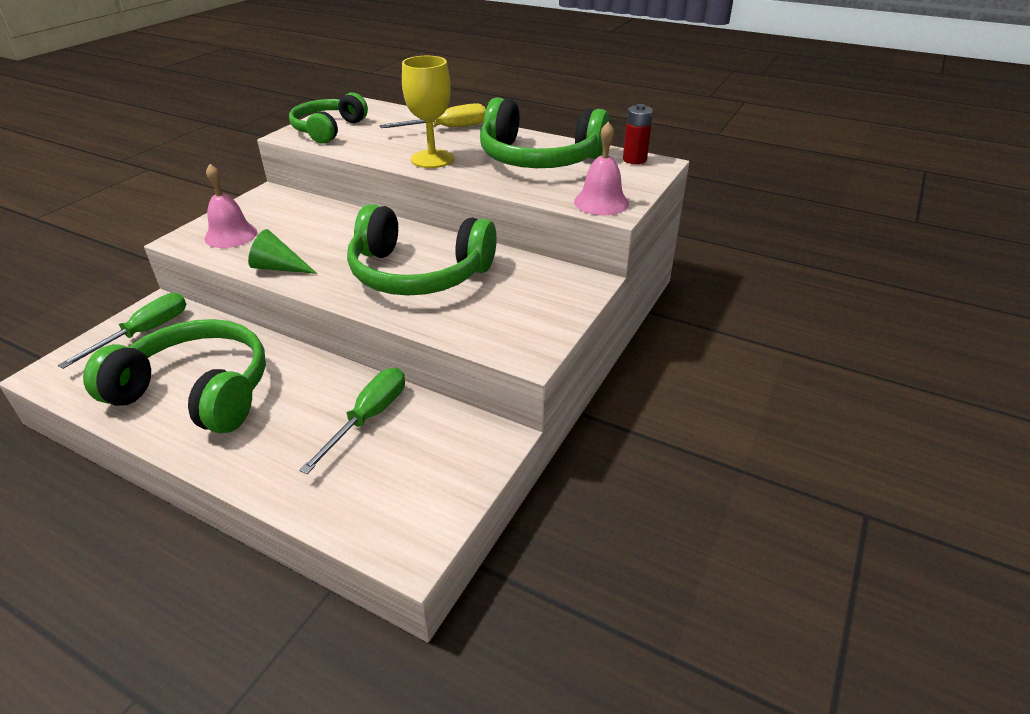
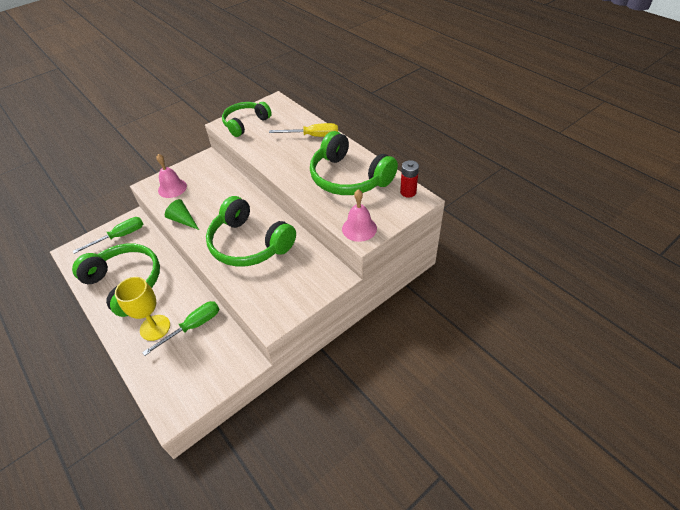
camera: 25 degrees right, 10 degrees up
(432, 159) = (287, 164): yellow goblet -> yellow goblet (155, 327)

